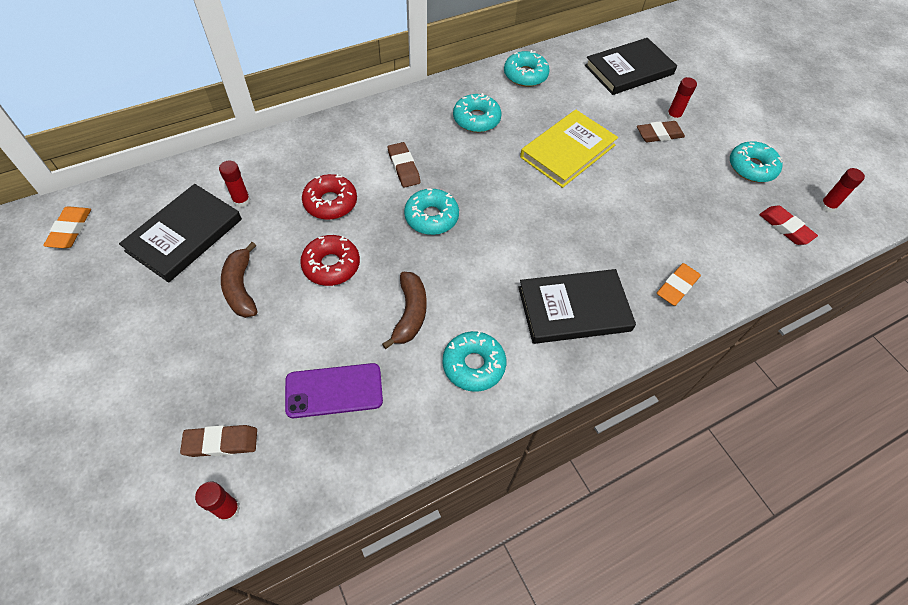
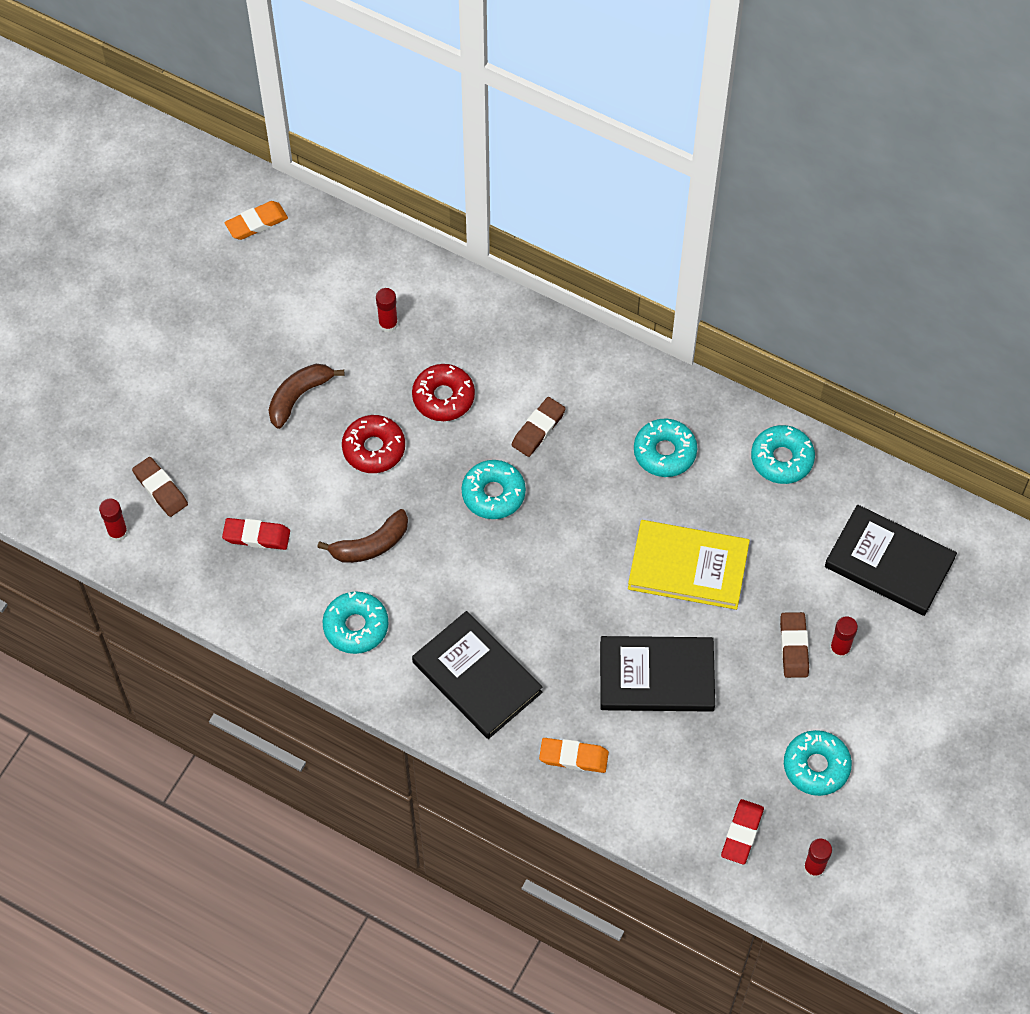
camera: 60 degrees right, 5 degrees up
(184, 235) = (317, 311): black book -> black book (656, 676)
(334, 391) = (256, 536): purple phone -> red eraser
(659, 134) = (793, 647): brown eraser -> brown eraser turned 45 degrees clockwise

